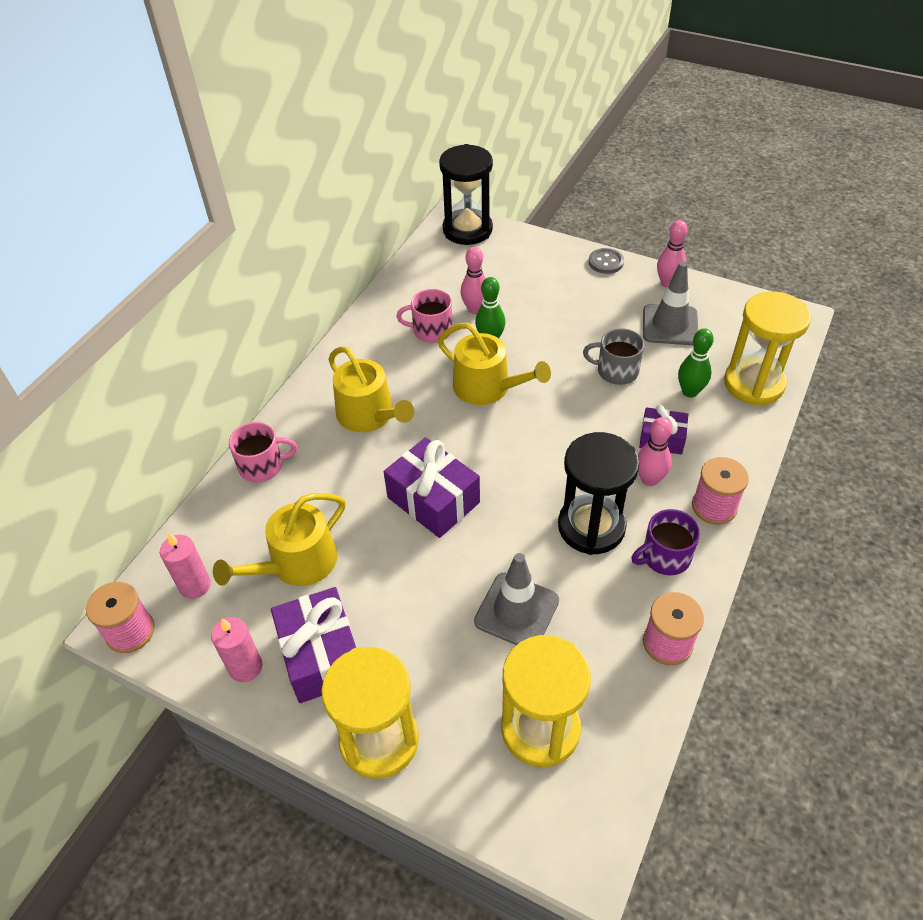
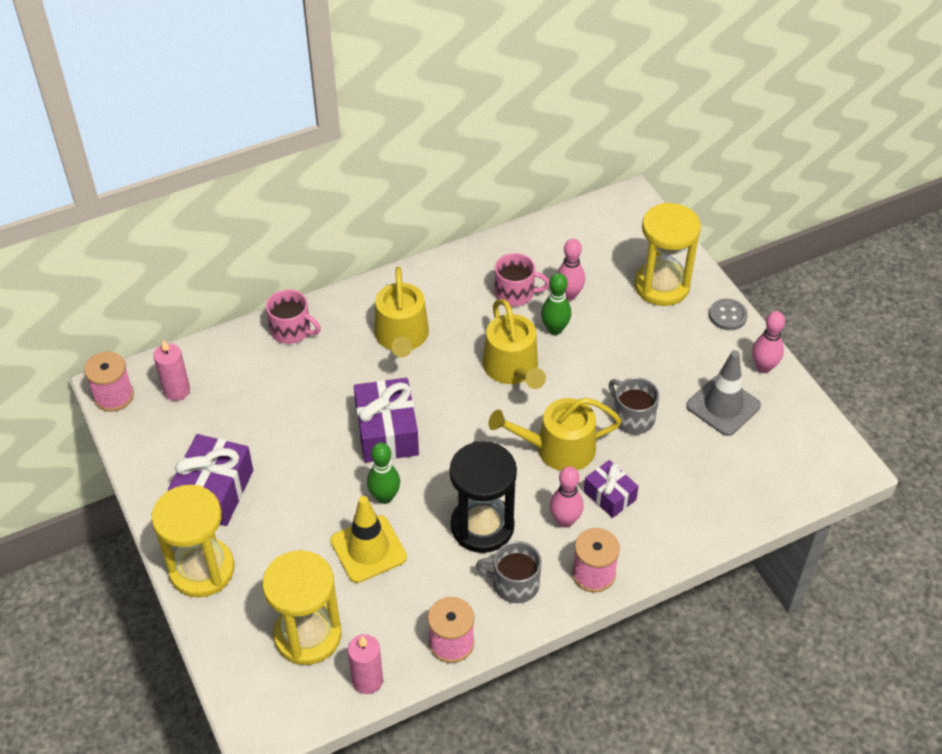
camera: 35 degrees right, 0 degrees up
(245, 667) = (162, 467): pink candle -> pink candle (367, 680)
(296, 564) = (252, 418): yellow watering can -> yellow watering can (557, 448)
(431, 330) = (515, 293): pink mug -> pink mug turned 150 degrees clockwise
(467, 230) = (635, 217): black hourglass -> none
(516, 611) = (368, 549): grey traffic cone -> yellow traffic cone
(665, 556) = (514, 584): purple mug -> grey mug
(690, 392) = (676, 472): green bowling pin -> green bowling pin (384, 497)
(753, 384) = (740, 500): yellow hourglass -> yellow hourglass (661, 286)

